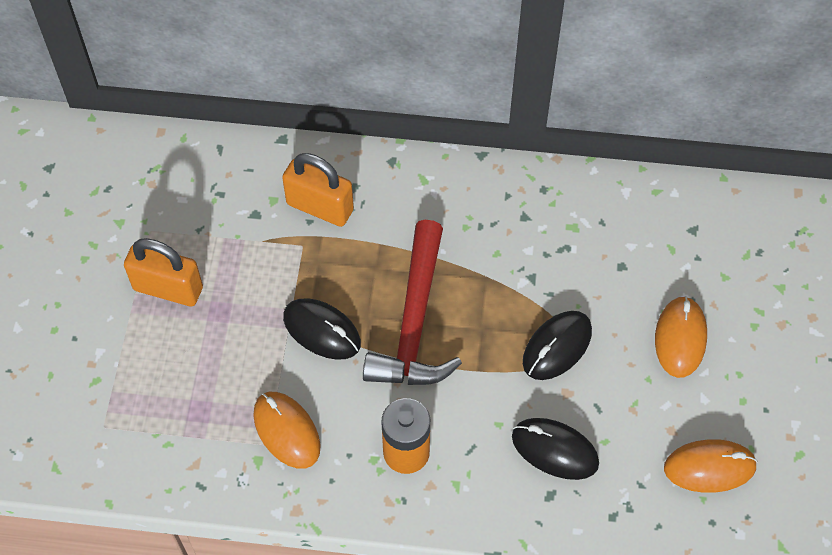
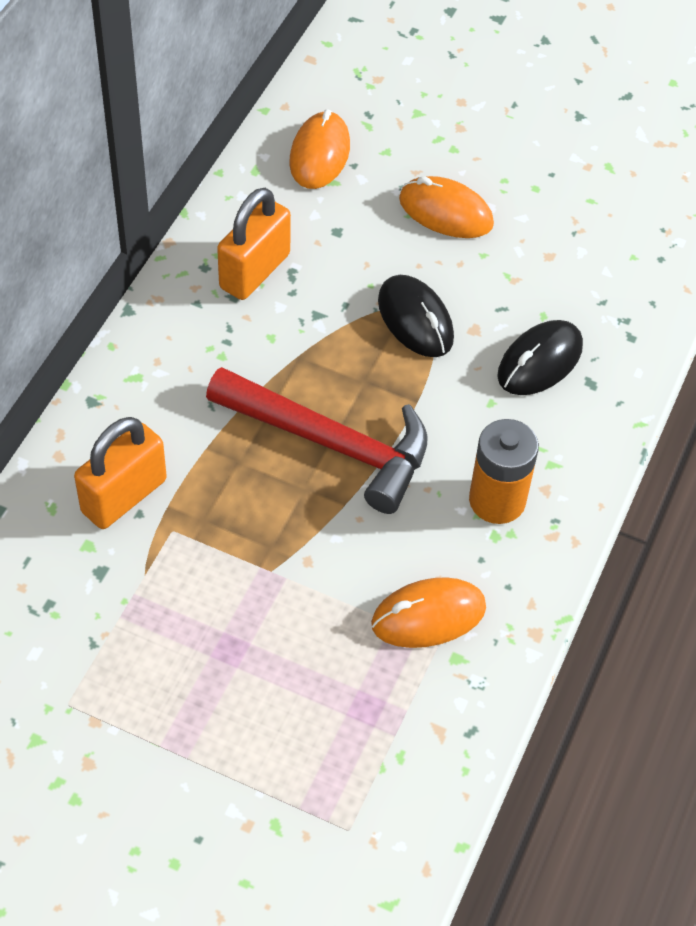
camera: 75 degrees left, 5 degrees down
(168, 289) = (170, 702): orange padlock -> orange padlock (255, 271)
(322, 331) = (304, 542): black mouse -> none
(709, 467) = (601, 239): orange mouse -> orange mouse (319, 154)

